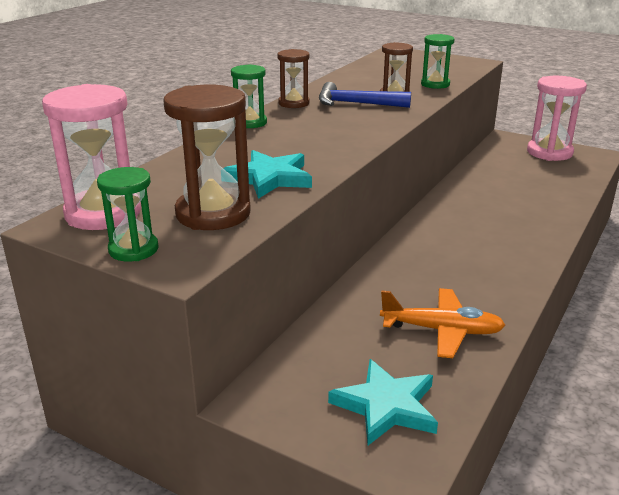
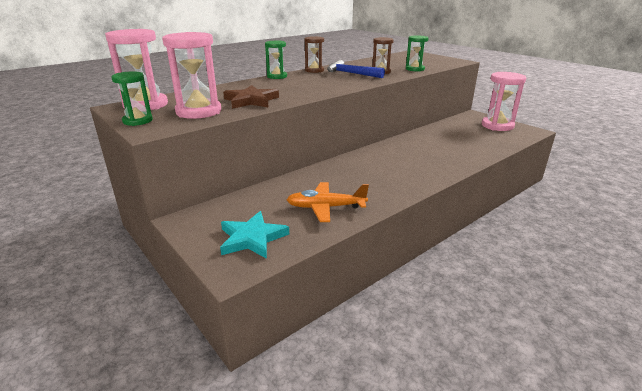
camera: 20 degrees right, 0 degrees up
(213, 214) = (199, 112): brown hourglass -> pink hourglass
(269, 178) = (251, 100): turquoise star -> brown star
(442, 330) = (325, 207): orange plane -> orange plane turned 150 degrees clockwise

